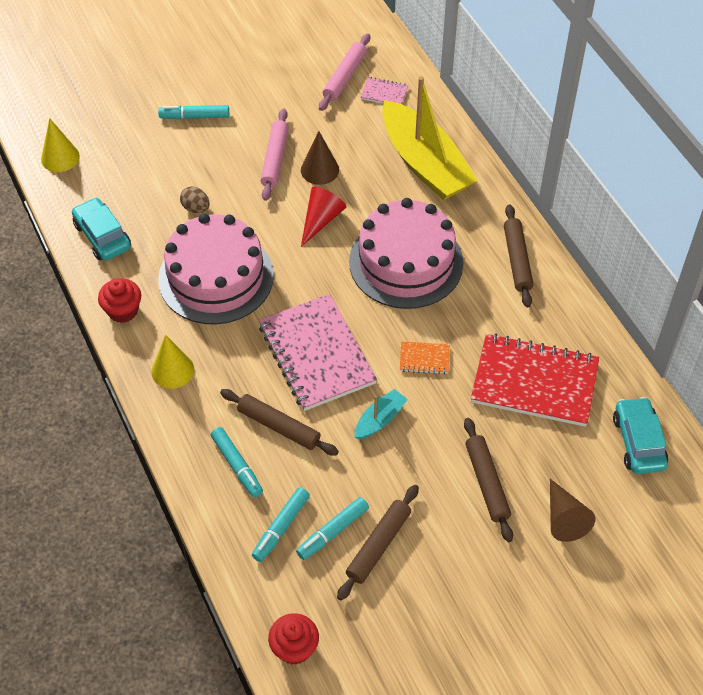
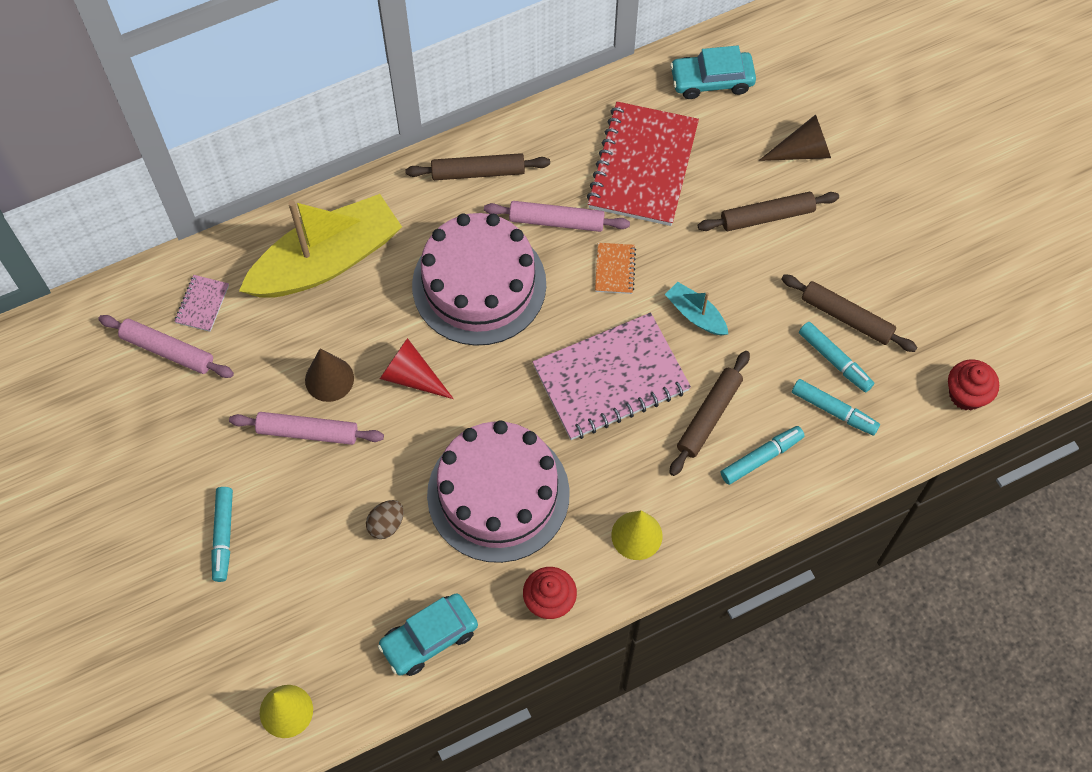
camera: 90 degrees left, 10 degrees up
(471, 316) = (556, 221): none -> pink rolling pin

